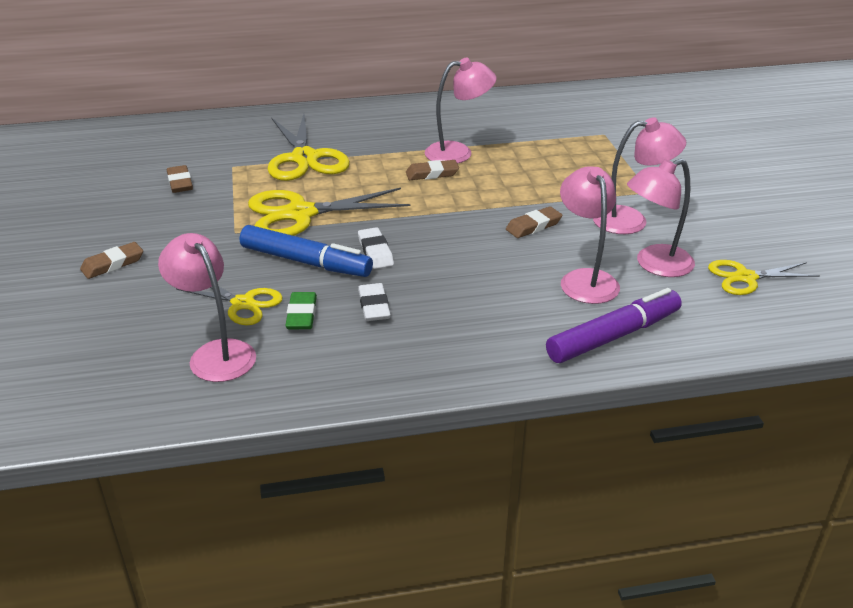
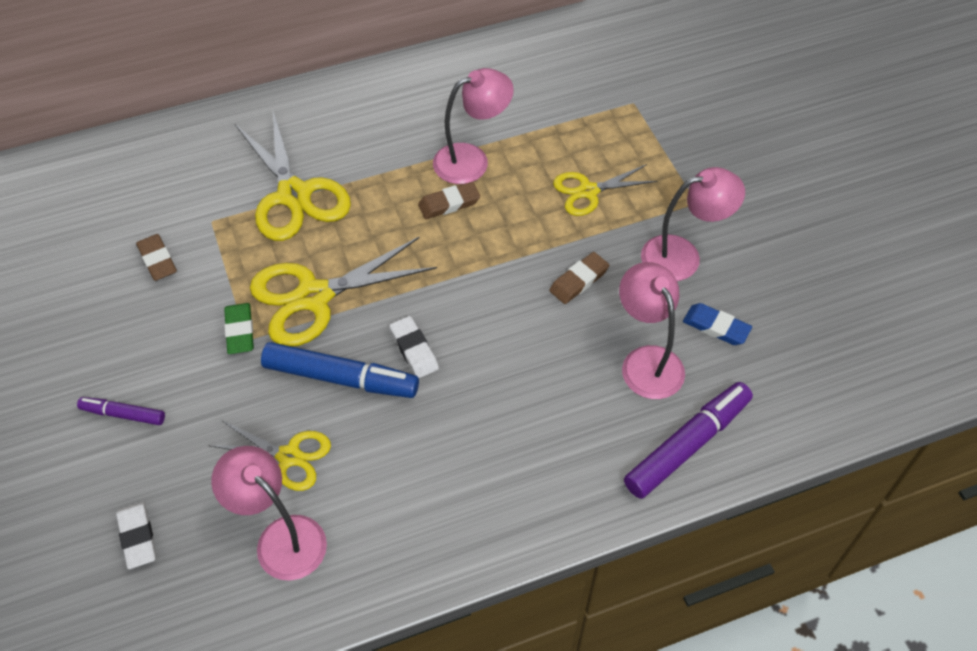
camera: 10 degrees left, 20 degrees up
(113, 264) = (123, 414): brown eraser -> purple marker
(302, 315) = (357, 464): green eraser -> green eraser (240, 331)
(374, 306) = (431, 438): white eraser -> white eraser (137, 537)
(655, 265) = (716, 327): pink lamp -> blue eraser
(745, 277) = (811, 333): yellow scissors -> yellow scissors (588, 191)

